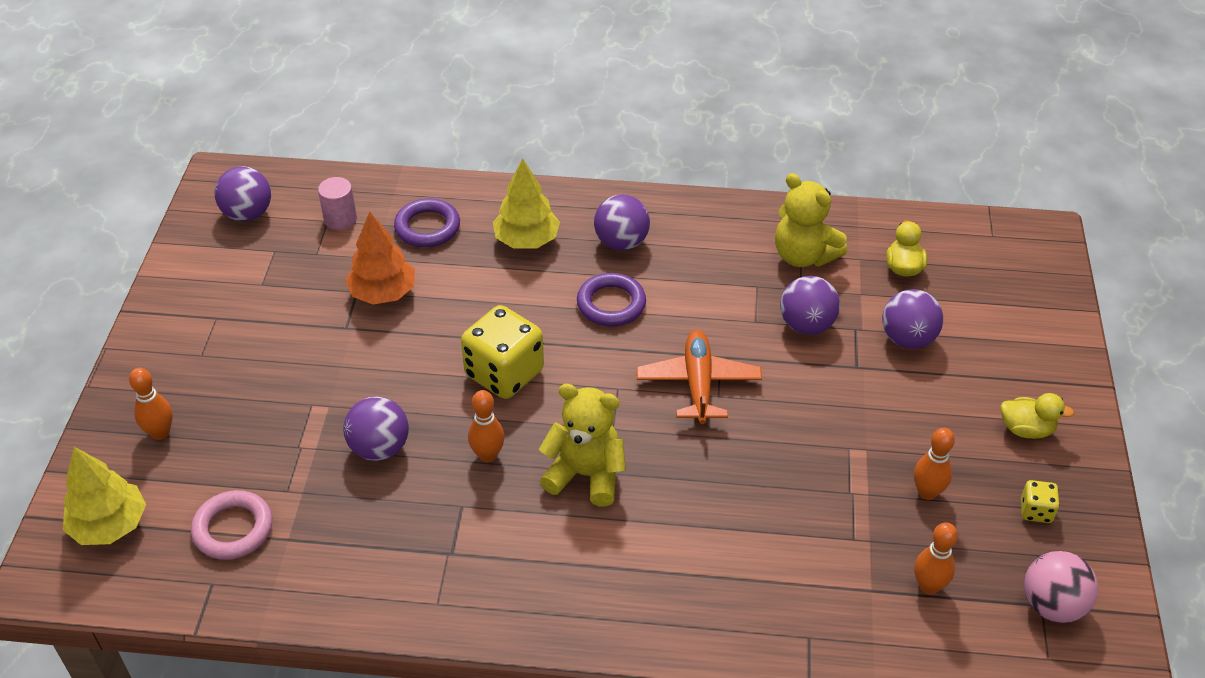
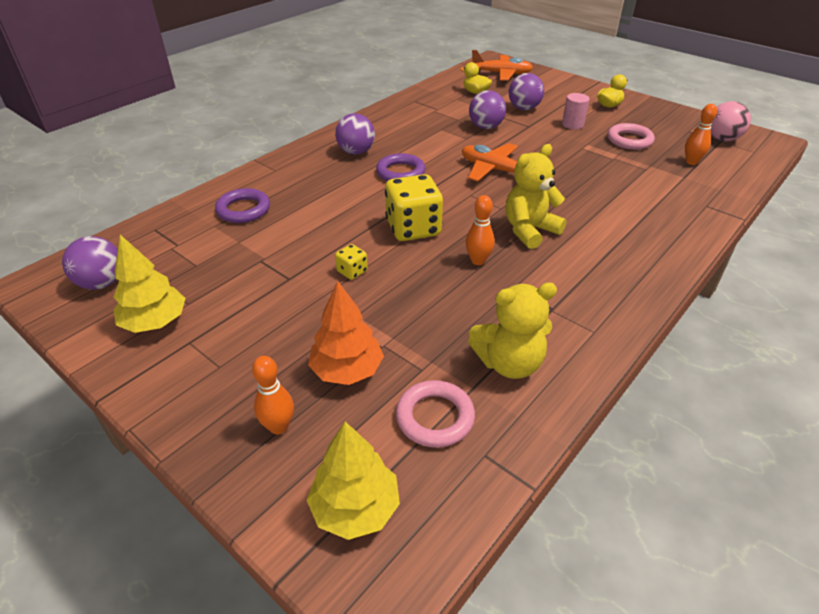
camera: 55 degrees left, 5 degrees down
(340, 219) = (179, 242): pink cylinder -> pink cylinder (572, 124)
(379, 448) = (425, 305): purple ball -> none
(383, 293) = (278, 250): orange tree -> orange tree (347, 370)
(527, 240) = (309, 179): yellow tree -> yellow tree (155, 322)
(803, 256) = (436, 110): yellow teddy bear -> yellow teddy bear (509, 363)
(927, 492) = (629, 140): orange bowling pin -> pink ring
(1000, 266) = (501, 74): none -> orange plane
(1035, 511) = (661, 121): yellow dice -> yellow dice (352, 271)

